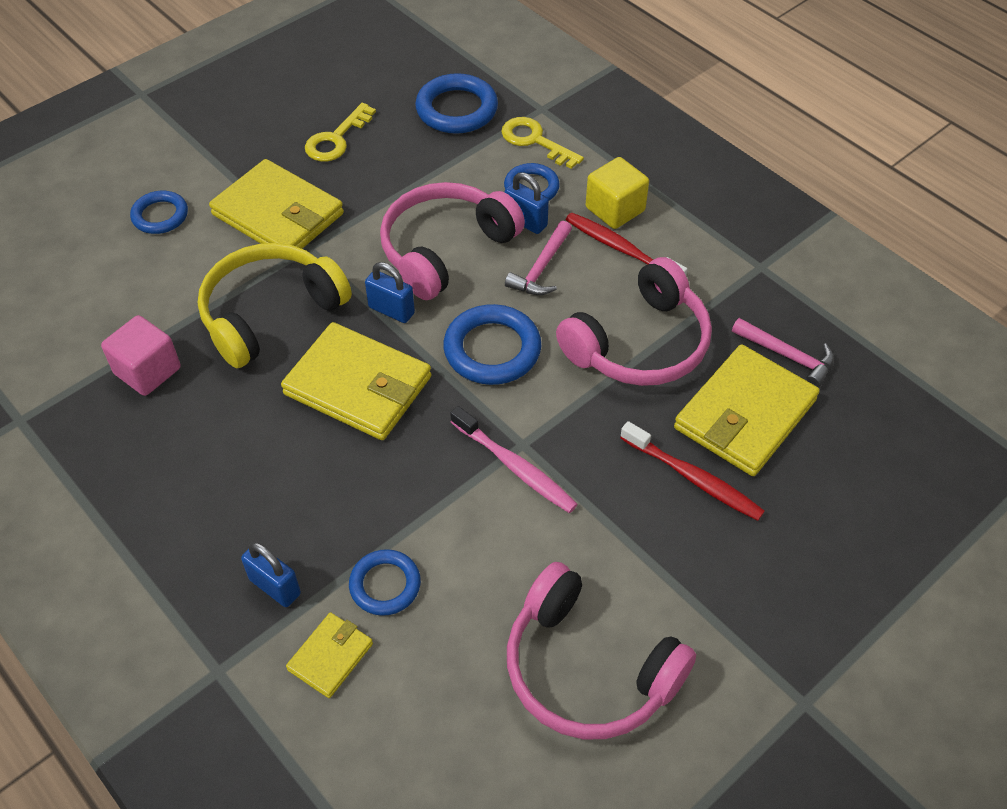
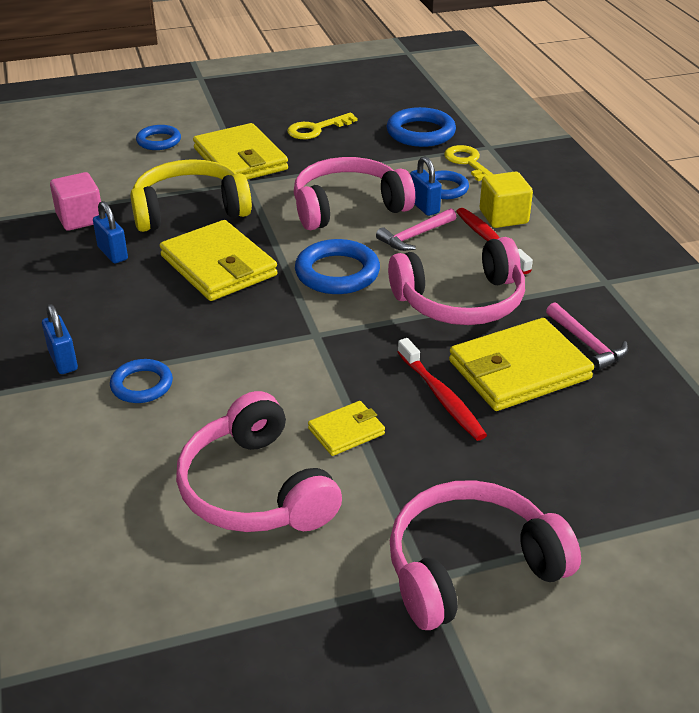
camera: 25 degrees right, 15 degrees down
(330, 656) = (67, 413): yellow wallet -> yellow wallet (346, 431)
(391, 310) = (278, 231): blue padlock -> blue padlock (112, 253)
(515, 467) = (299, 346): pink toothbrush -> none
(835, 672) = (470, 567): none -> pink headphones

